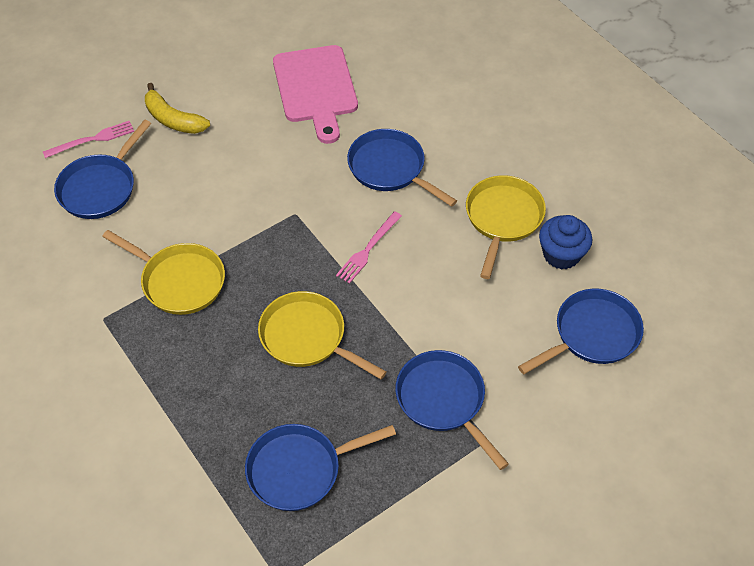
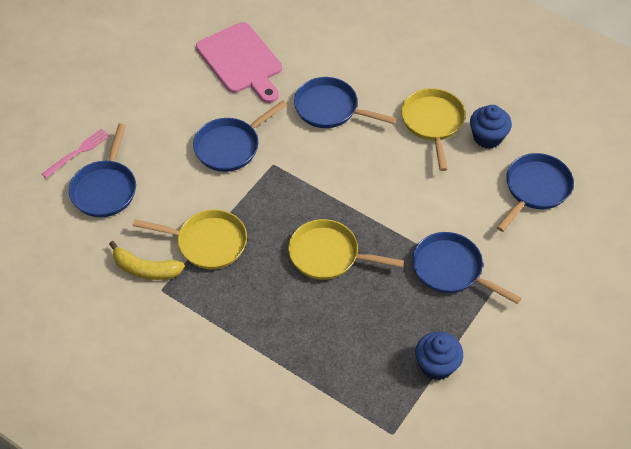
camera: 20 degrees left, 0 degrees up
(173, 119) = (137, 117): yellow banana -> yellow banana (145, 269)
(300, 469) = (370, 352): blue pan -> blue pan (230, 146)
(368, 249) = (342, 175): pink fork -> none
(371, 513) = (436, 365): none -> blue cupcake

